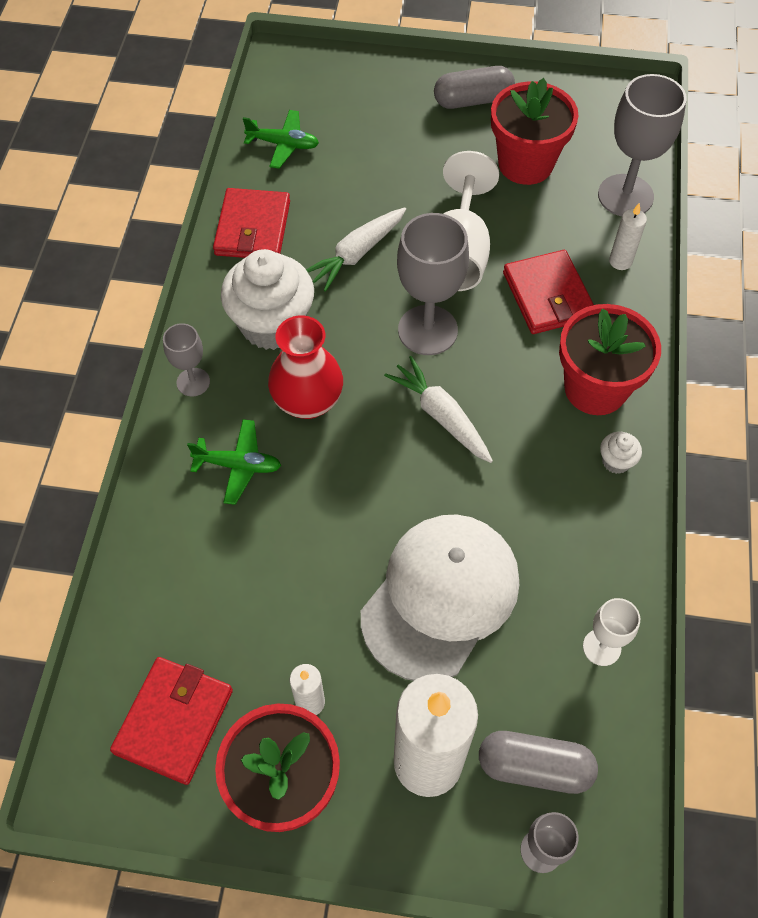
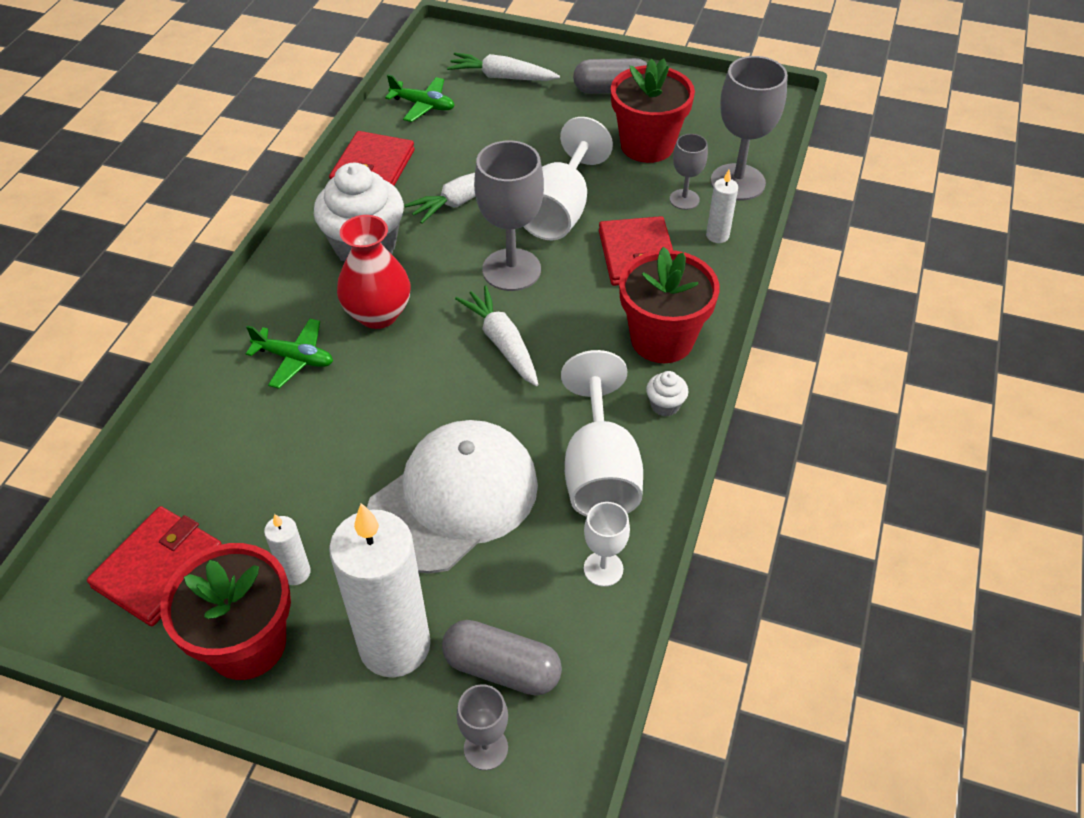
camera: 10 degrees right, 10 degrees down
(193, 382) = (276, 284): grey goblet -> grey goblet (684, 199)
(356, 99) = (502, 77): none -> white carrot
(572, 543) = (600, 471): none -> white goblet

